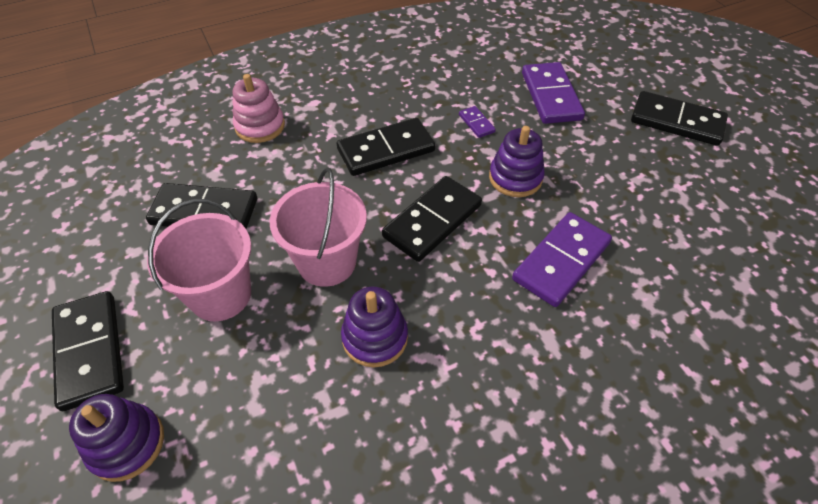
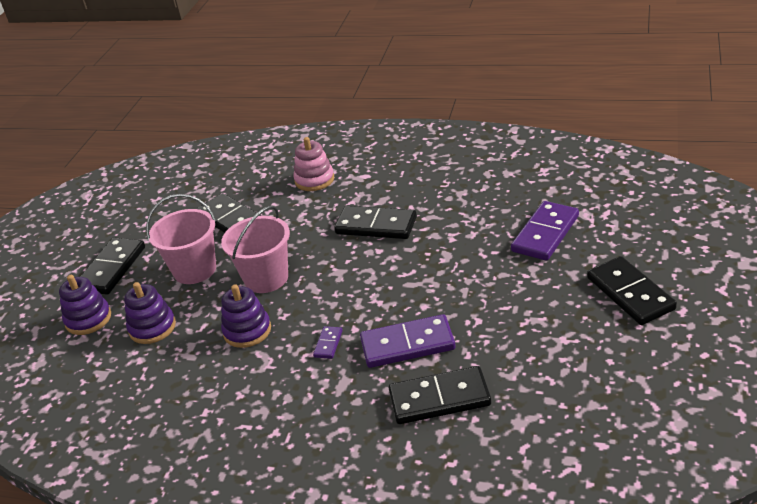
camera: 45 degrees right, 15 degrees down
(432, 221) = (354, 282): black domino -> black domino (439, 398)
(476, 123) = (461, 232): purple domino -> purple domino (328, 344)
(515, 178) = (443, 280): purple stacking toy -> purple stacking toy (152, 327)

